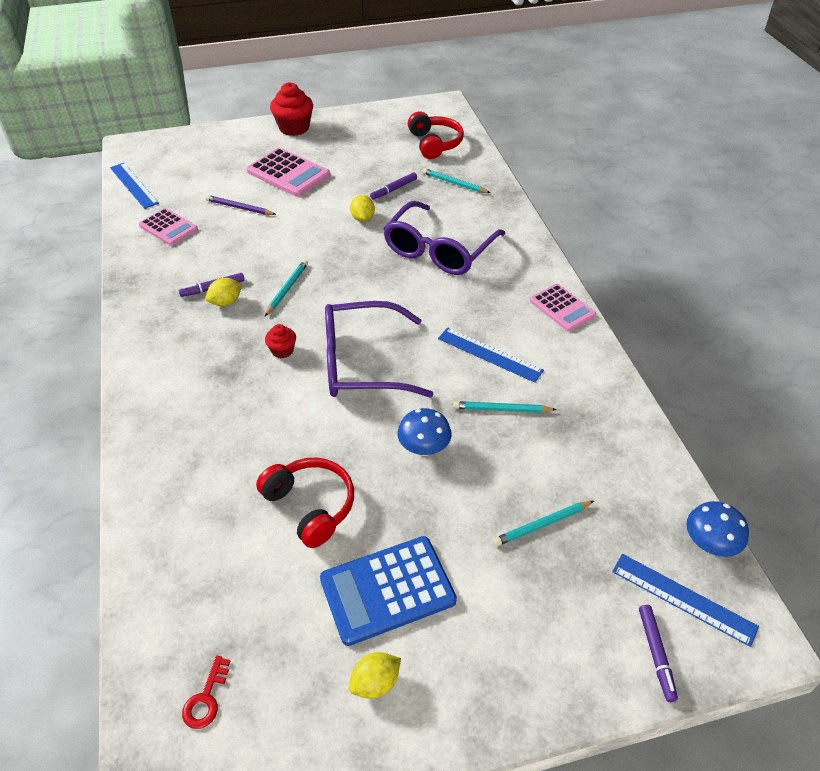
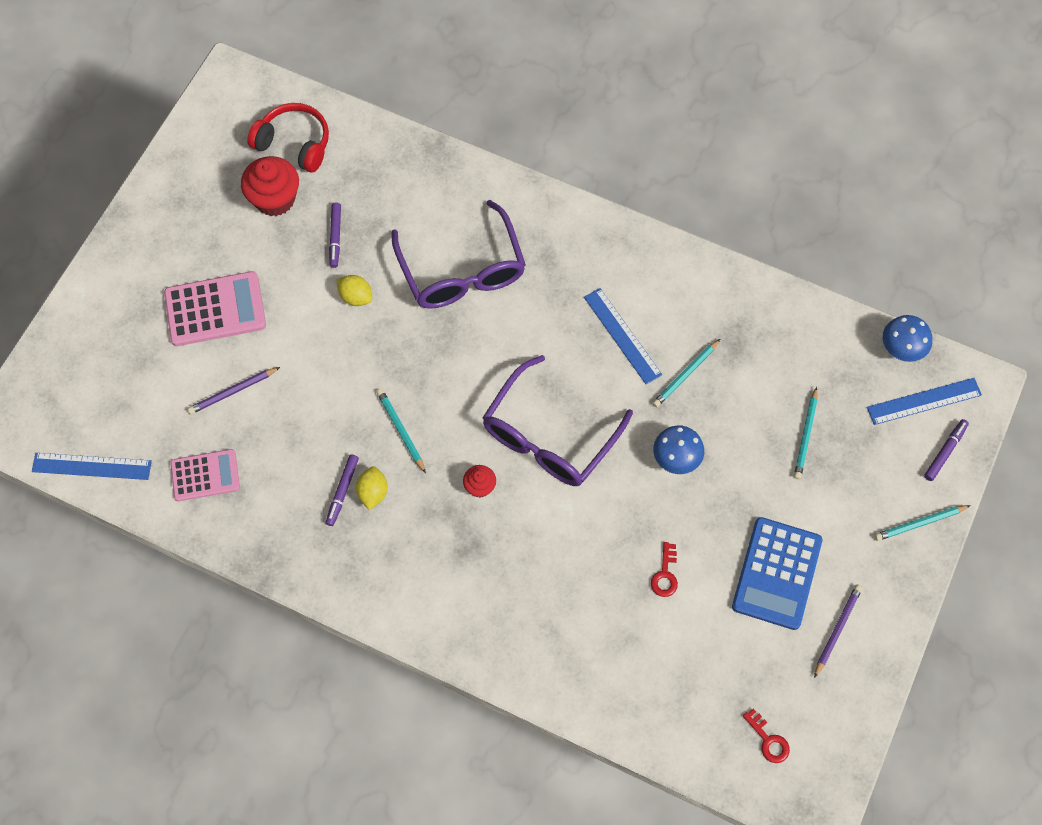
camera: 50 degrees left, 20 degrees up
(294, 128) = (132, 247): red cupcake -> red cupcake (275, 199)
(310, 506) = (665, 574): red headphones -> red key
(375, 683) = (837, 629): yellow lemon -> purple pencil
(454, 183) = (376, 179): turquoise pencil -> turquoise pencil (919, 523)
(489, 354) = (622, 335): blue ruler -> blue ruler turned 75 degrees clockwise
(562, 308) = (619, 239): pink calculator -> none
(656, 654) = (945, 452): purple marker -> purple marker turned 90 degrees counterclockwise

